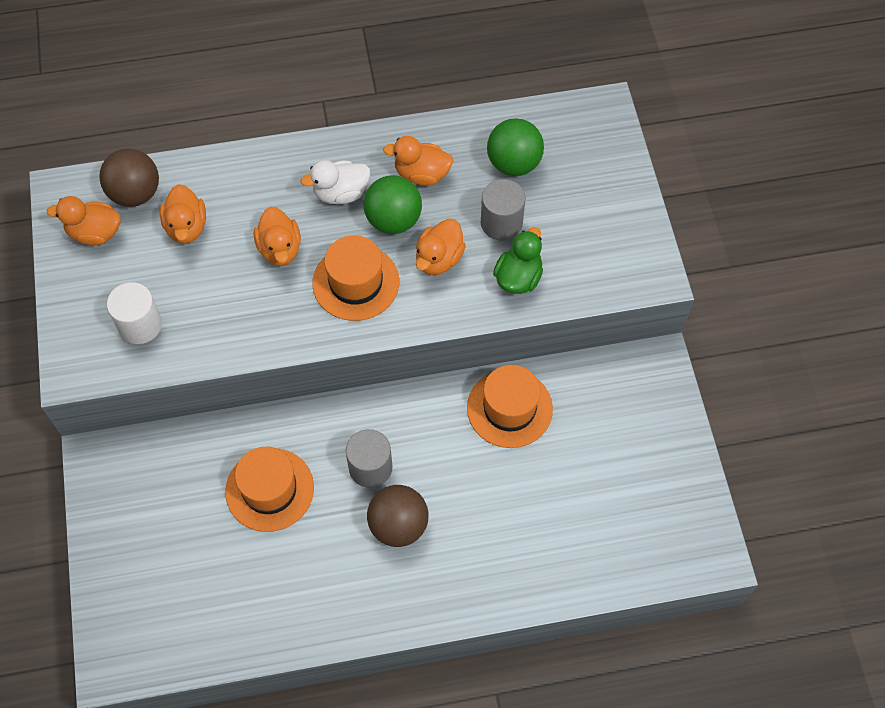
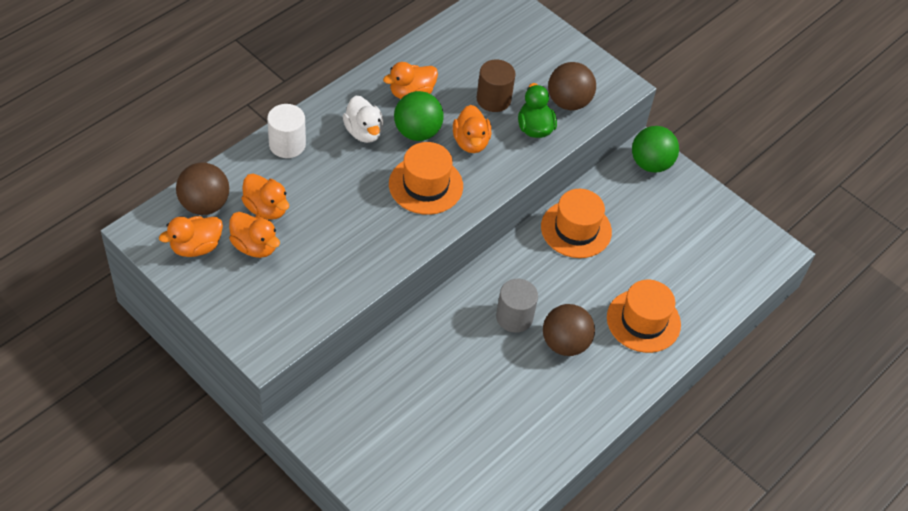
camera: 40 degrees left, 10 degrees down
(140, 325) = (289, 292): white cylinder -> white cylinder (287, 144)
(269, 489) = (455, 370): orange hat -> orange hat (643, 321)
(280, 249) = (351, 189): orange duck -> orange duck (255, 246)
(341, 193) = (364, 132): white duck -> white duck turned 60 degrees counterclockwise
(501, 223) = (493, 99): grey cylinder -> brown cylinder
(514, 163) = (469, 58): green ball -> green ball (650, 164)
(579, 266) = (568, 102): none -> brown ball

